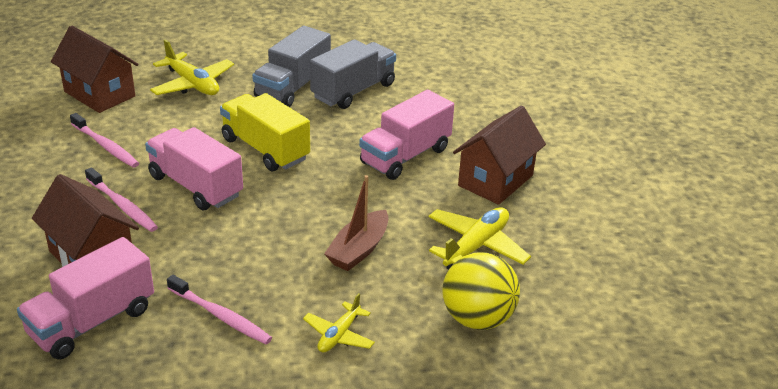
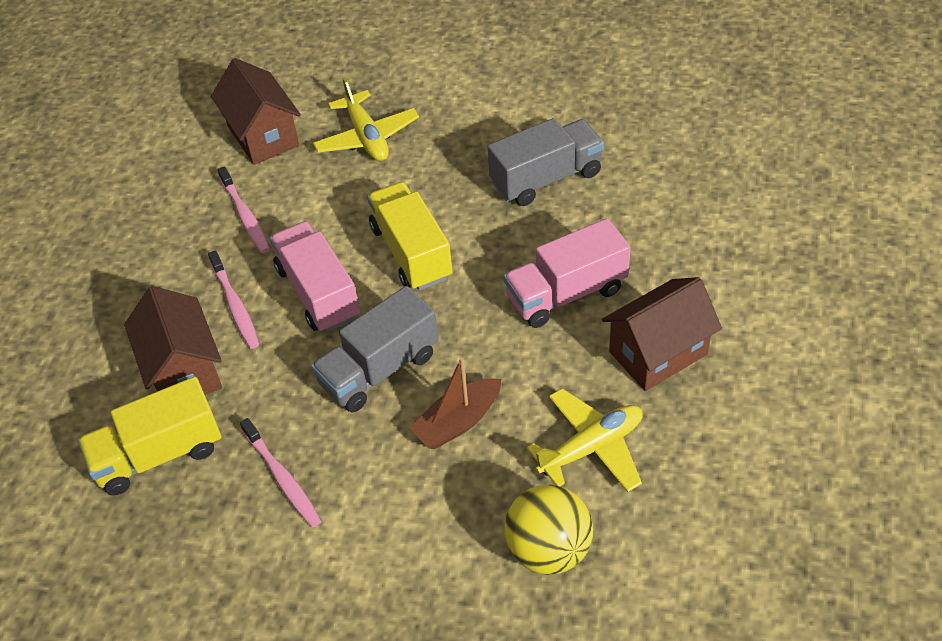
camera: 25 degrees right, 15 degrees up
(92, 322) = (158, 454): pink truck -> yellow truck
(293, 87) = (477, 161): grey truck -> grey truck (379, 369)
(339, 335) = (391, 534): yellow plane -> none

